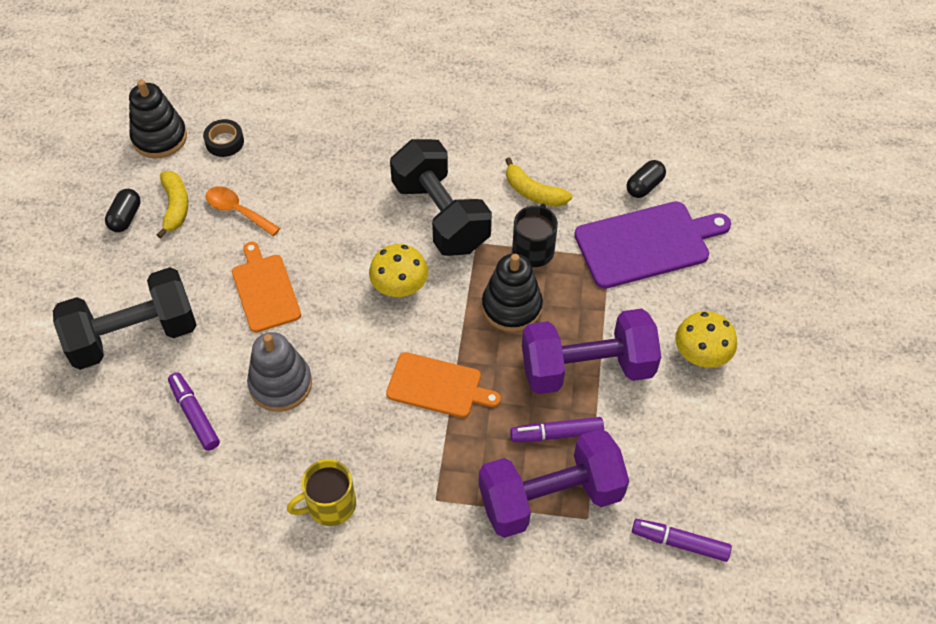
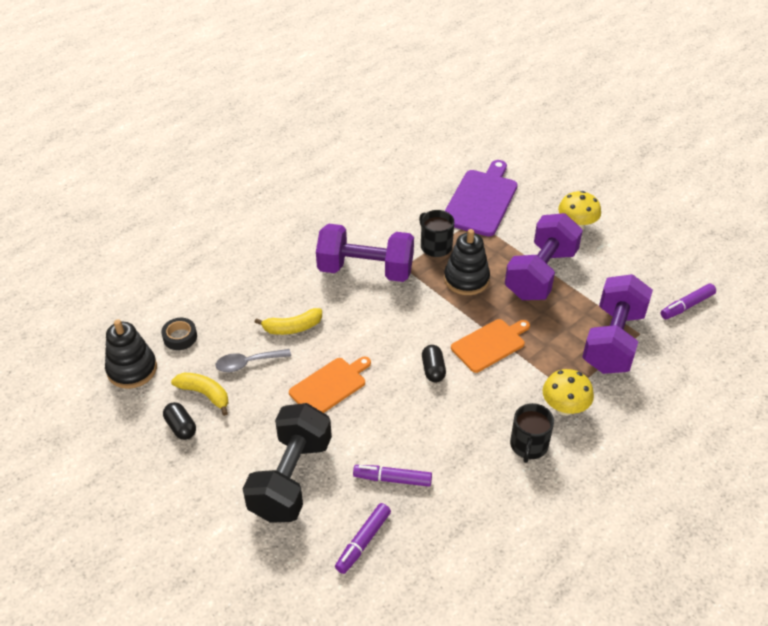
camera: 50 degrees left, 10 degrees down
(237, 211) = (247, 363): orange spoon -> grey spoon
(265, 290) = (330, 385): orange cutting board -> orange cutting board turned 120 degrees clockwise
(280, 384) = (413, 419): grey stacking toy -> none
(330, 505) = (528, 445): yellow mug -> black mug
(400, 288) = (399, 320): yellow mushroom -> yellow mushroom (564, 408)
(440, 216) = (365, 270): black dumbbell -> purple dumbbell
(533, 192) = (394, 222): yellow banana -> yellow banana (292, 328)
(556, 434) = (573, 313): purple marker -> purple marker (363, 541)
(644, 186) = (441, 177): black capsule -> black capsule (433, 370)

